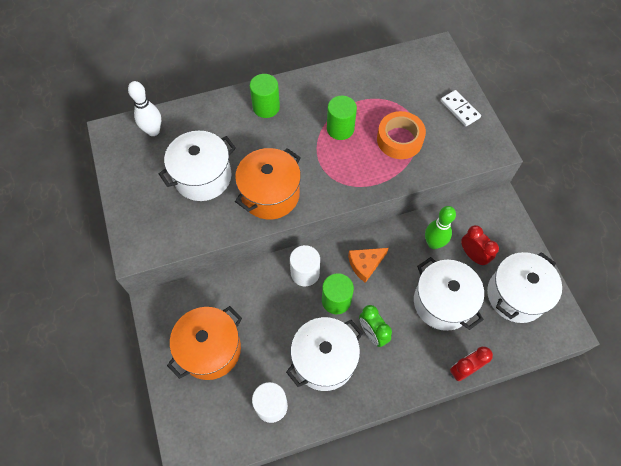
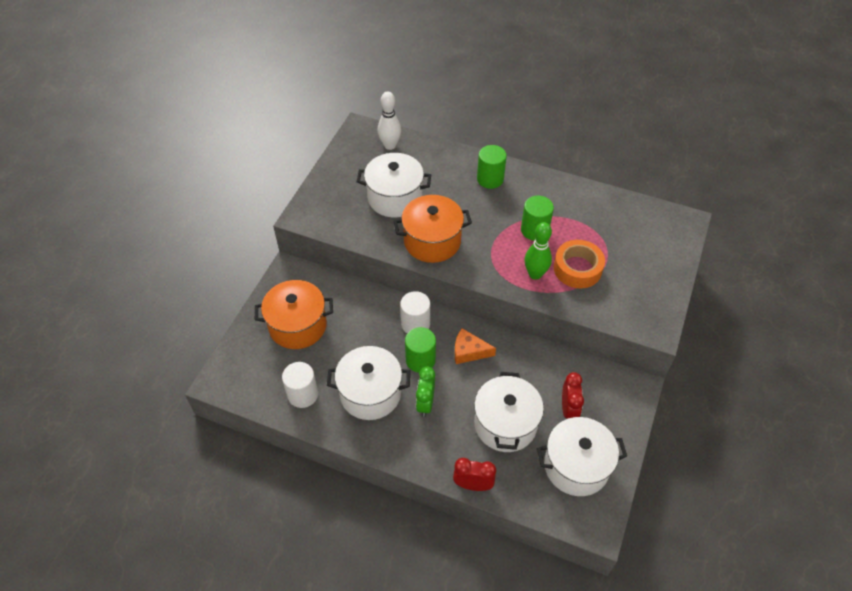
camera: 40 degrees right, 10 degrees down
(433, 243) = (542, 376): green bowling pin -> green bowling pin (535, 274)
(459, 109) = (657, 279): white domino -> none

